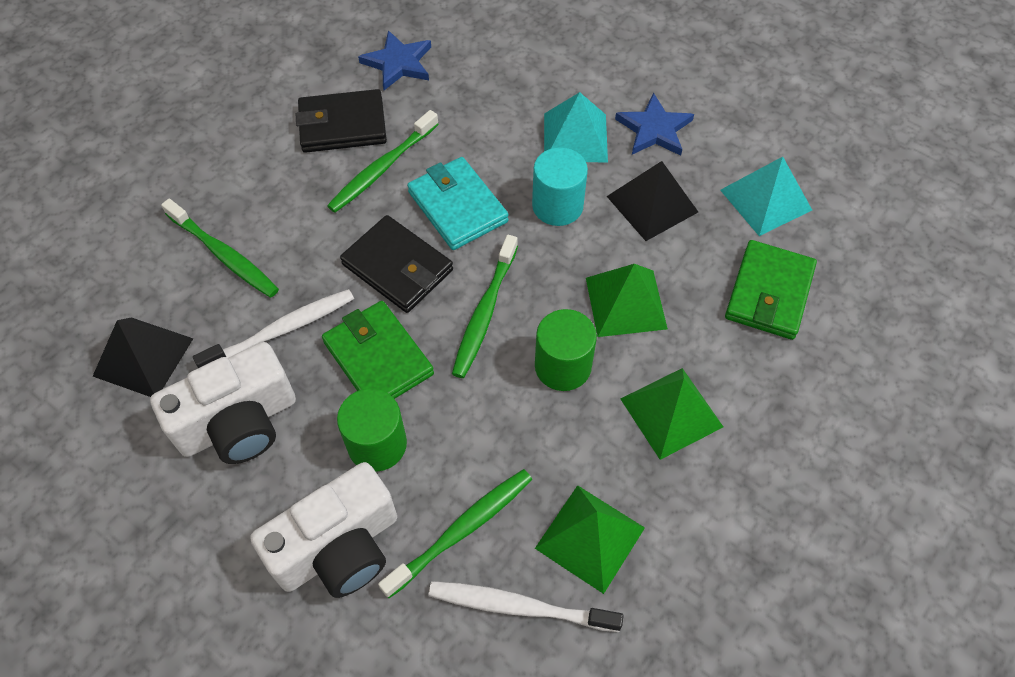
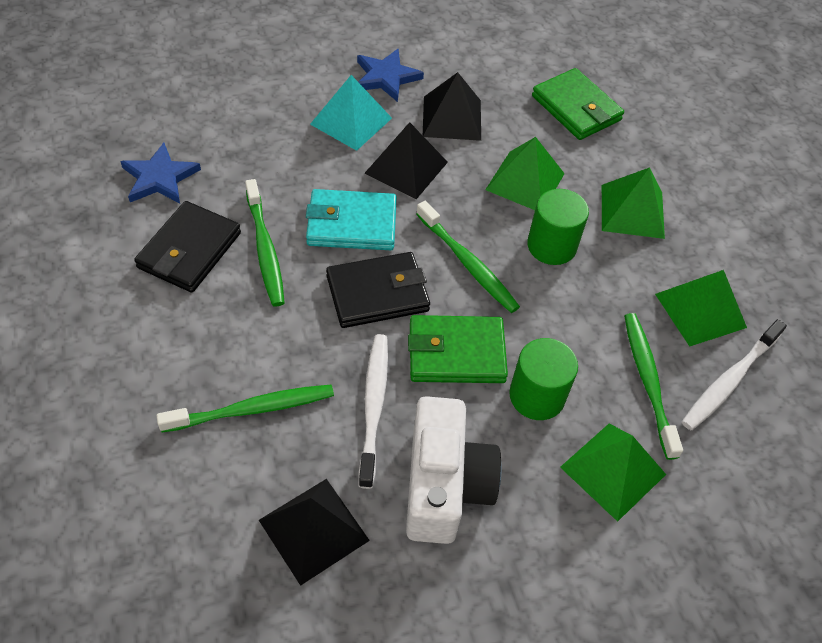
camera: 60 degrees left, 5 degrees down
(338, 547) = (613, 470): white camera -> green pyramid
(557, 206) = (406, 167): turquoise cylinder -> black pyramid
(765, 199) = (500, 63): turquoise pyramid -> none

